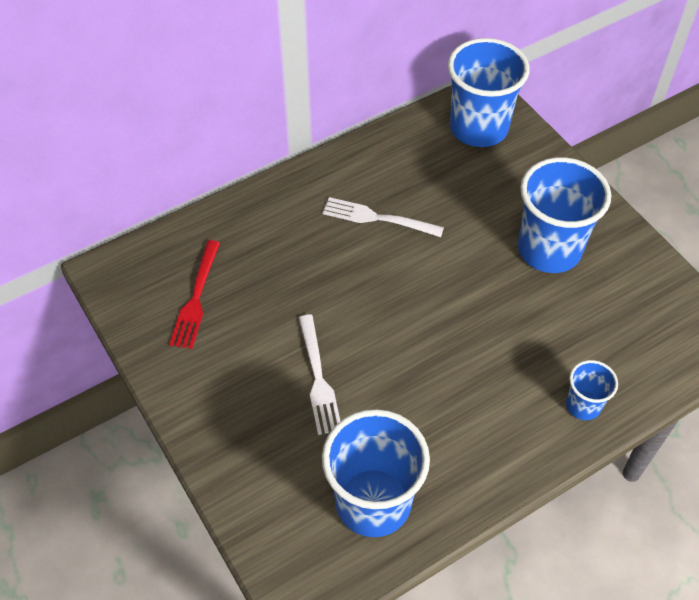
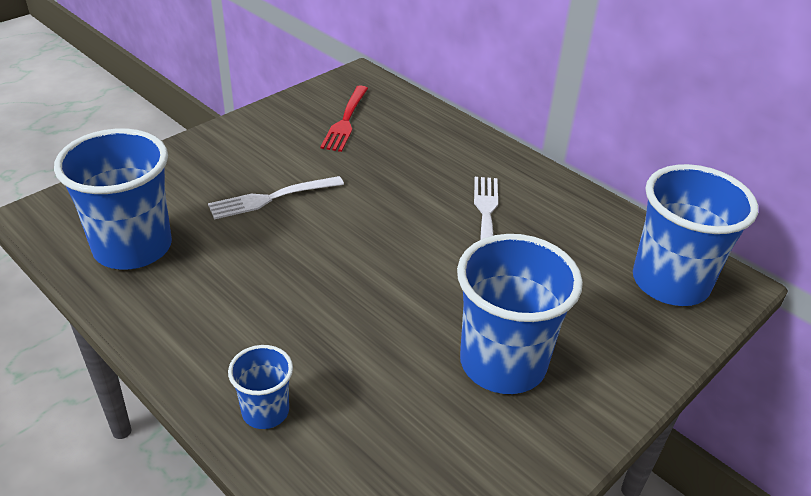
camera: 75 degrees right, 15 degrees down
(196, 298) = (346, 120): red fork -> red fork turned 75 degrees counterclockwise

